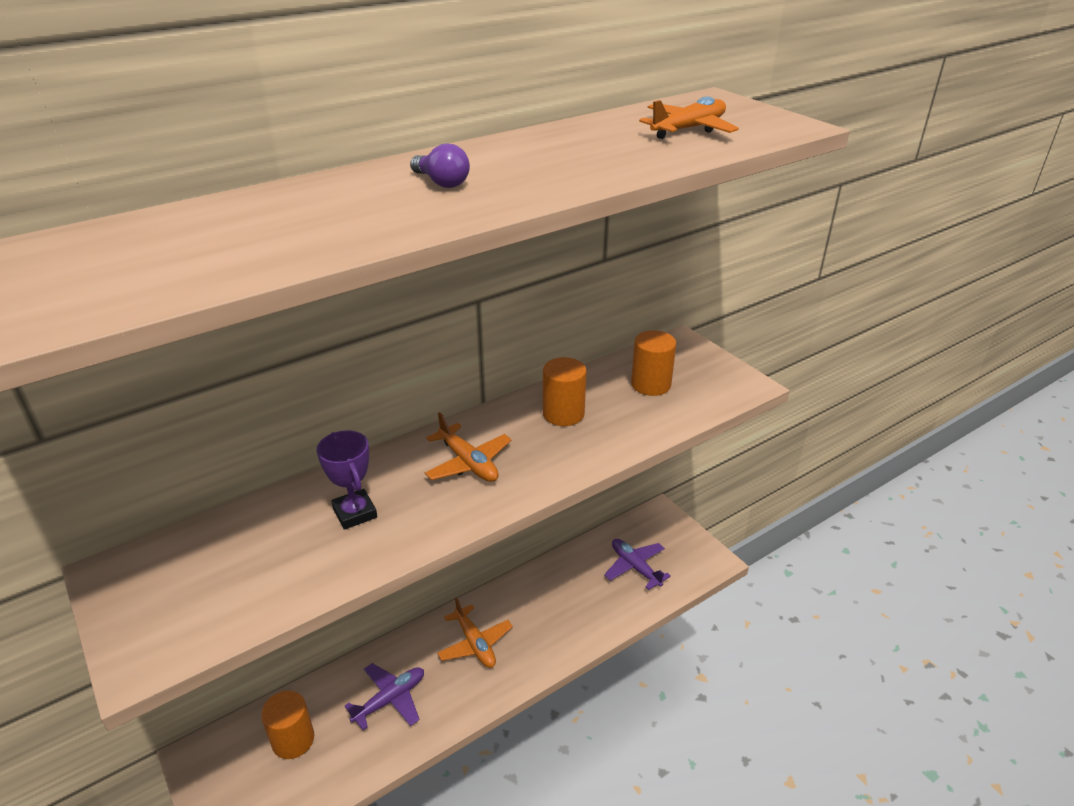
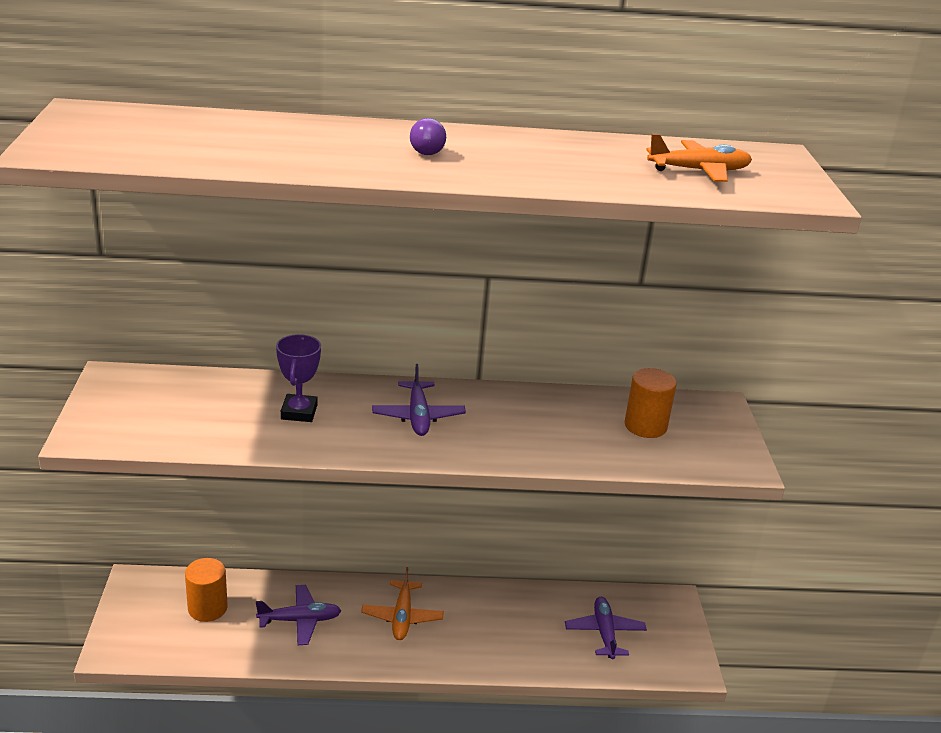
camera: 30 degrees right, 5 degrees down
(468, 463) = (418, 416): orange plane -> purple plane
(563, 414) = (537, 415): orange cylinder -> none

